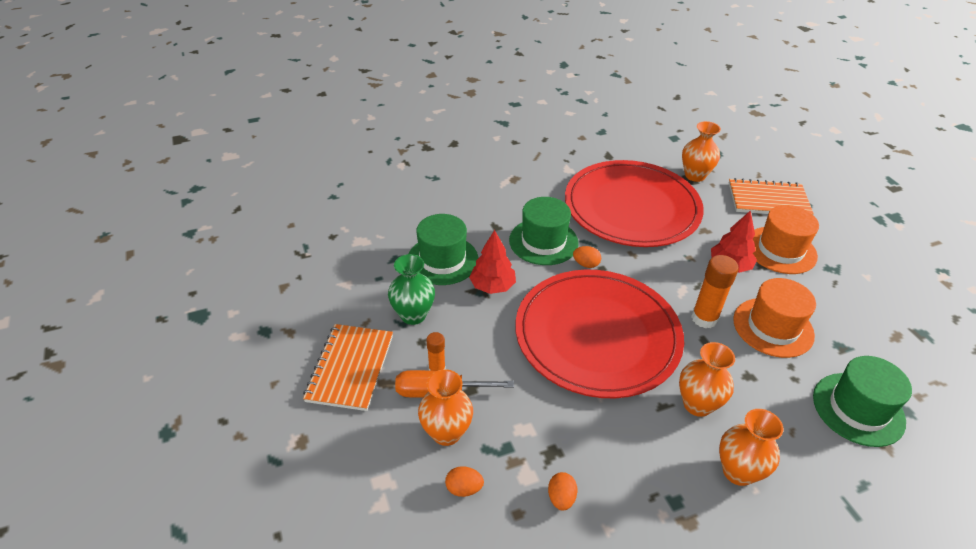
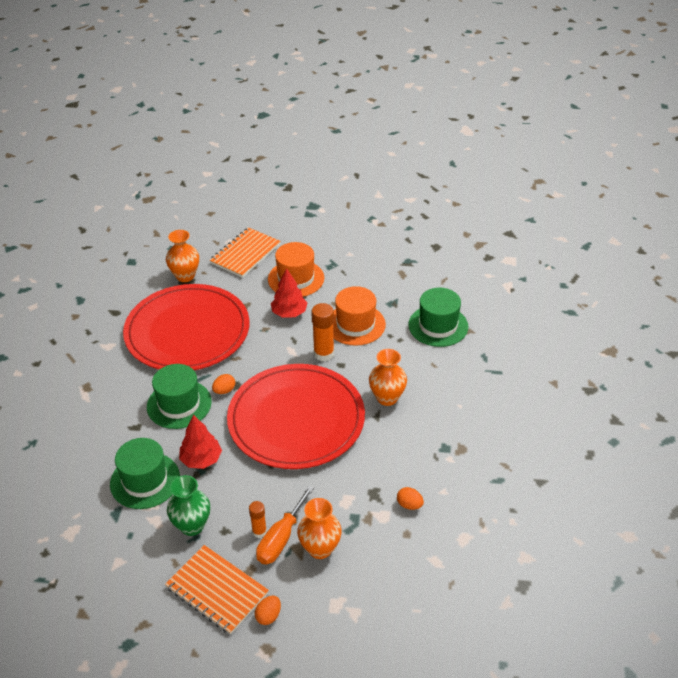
camera: 60 degrees left, 0 degrees up
(464, 488) = (371, 556): orange egg -> orange egg (268, 616)
(738, 471) = (443, 406): orange vase -> none

